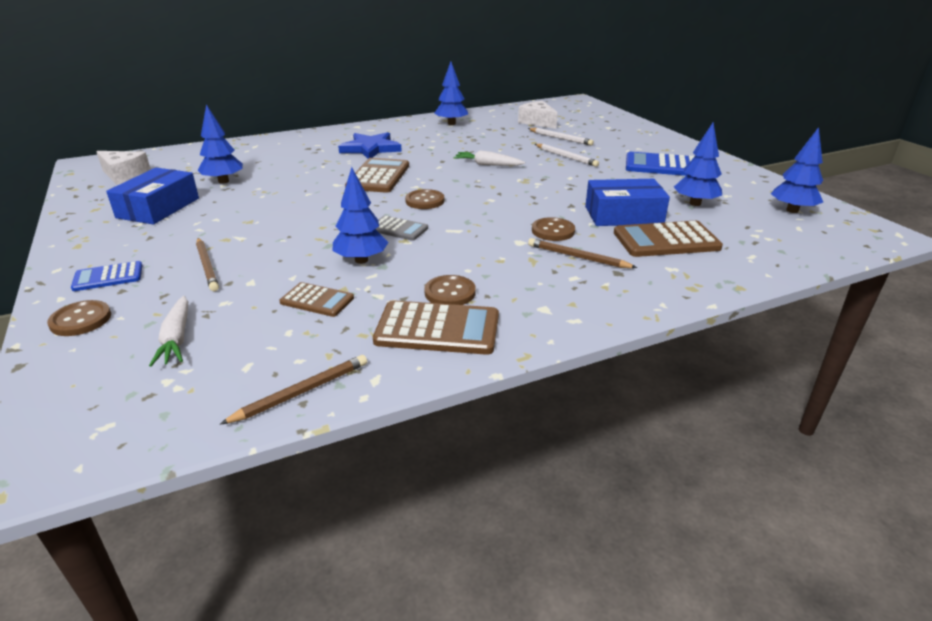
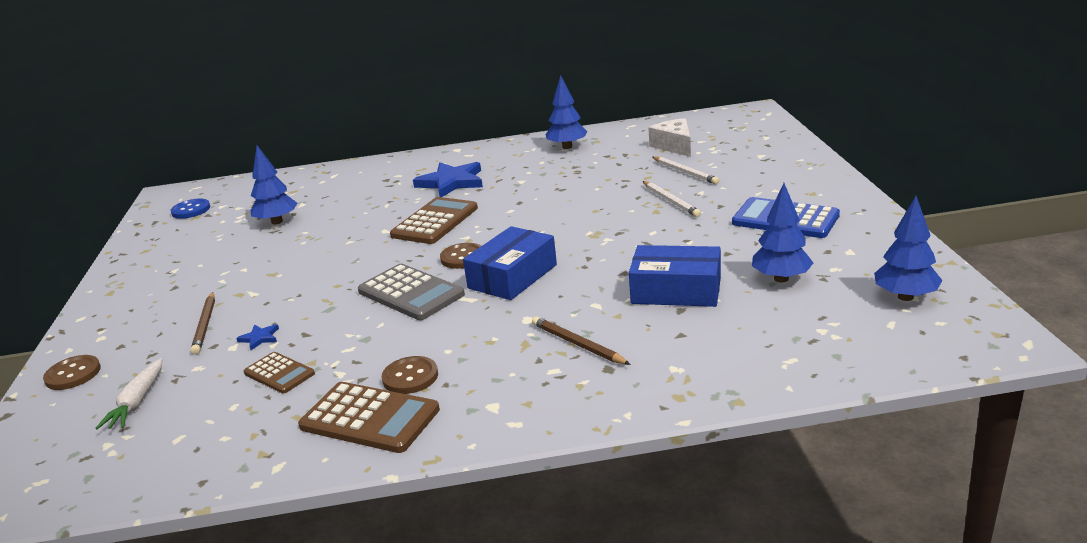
camera: 20 degrees right, 5 degrees down
(108, 277) = (117, 330): blue calculator -> none
(124, 175) = (191, 210): white cheese -> blue button
(158, 208) = (200, 252): blue box -> blue box (512, 276)
(274, 273) = (260, 338): none -> blue star
(302, 392) = (207, 471): brown pencil -> none
(361, 260) = (349, 329): blue tree -> none
(398, 229) = (411, 293): grey calculator -> grey calculator, size x1.69
(487, 165) = (567, 209): white carrot -> none
(553, 231) = (575, 307): brown button -> none
(666, 240) = (700, 330): brown calculator -> none

